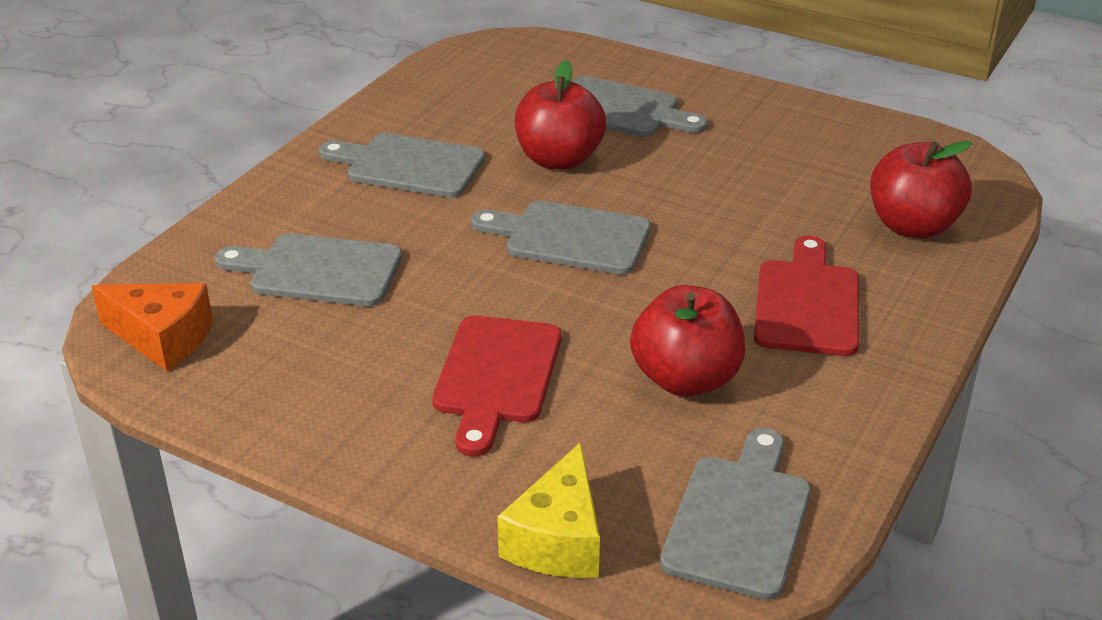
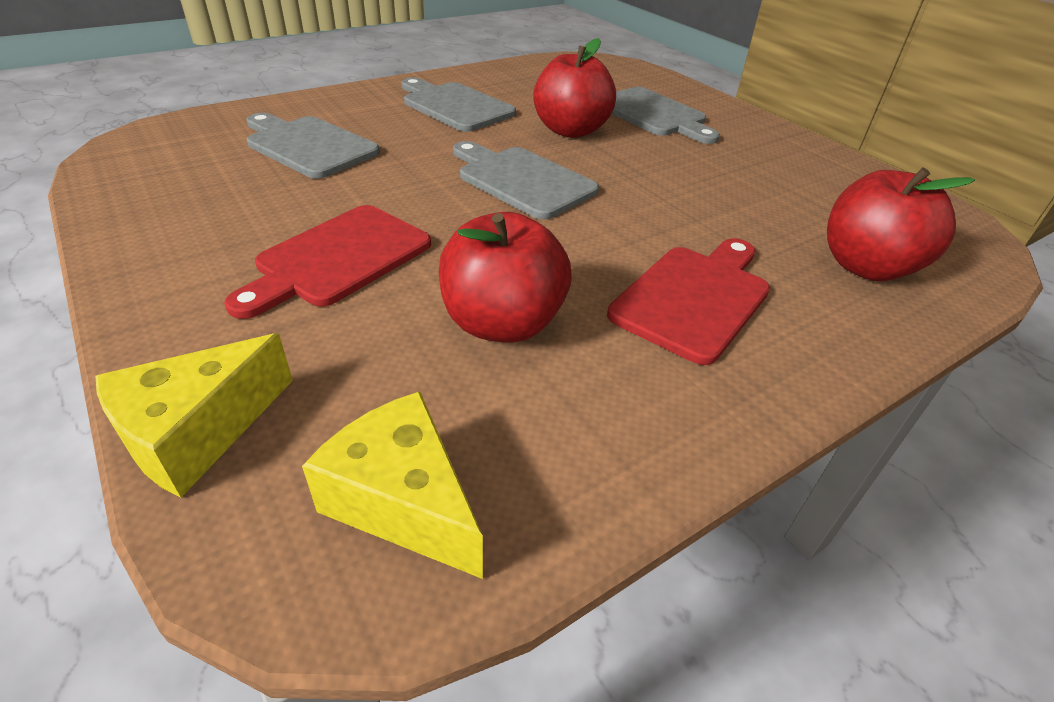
camera: 25 degrees right, 5 degrees up
(163, 338) = (149, 153): orange cheese -> none
(739, 519) = (403, 501): grey cutting board -> yellow cheese

